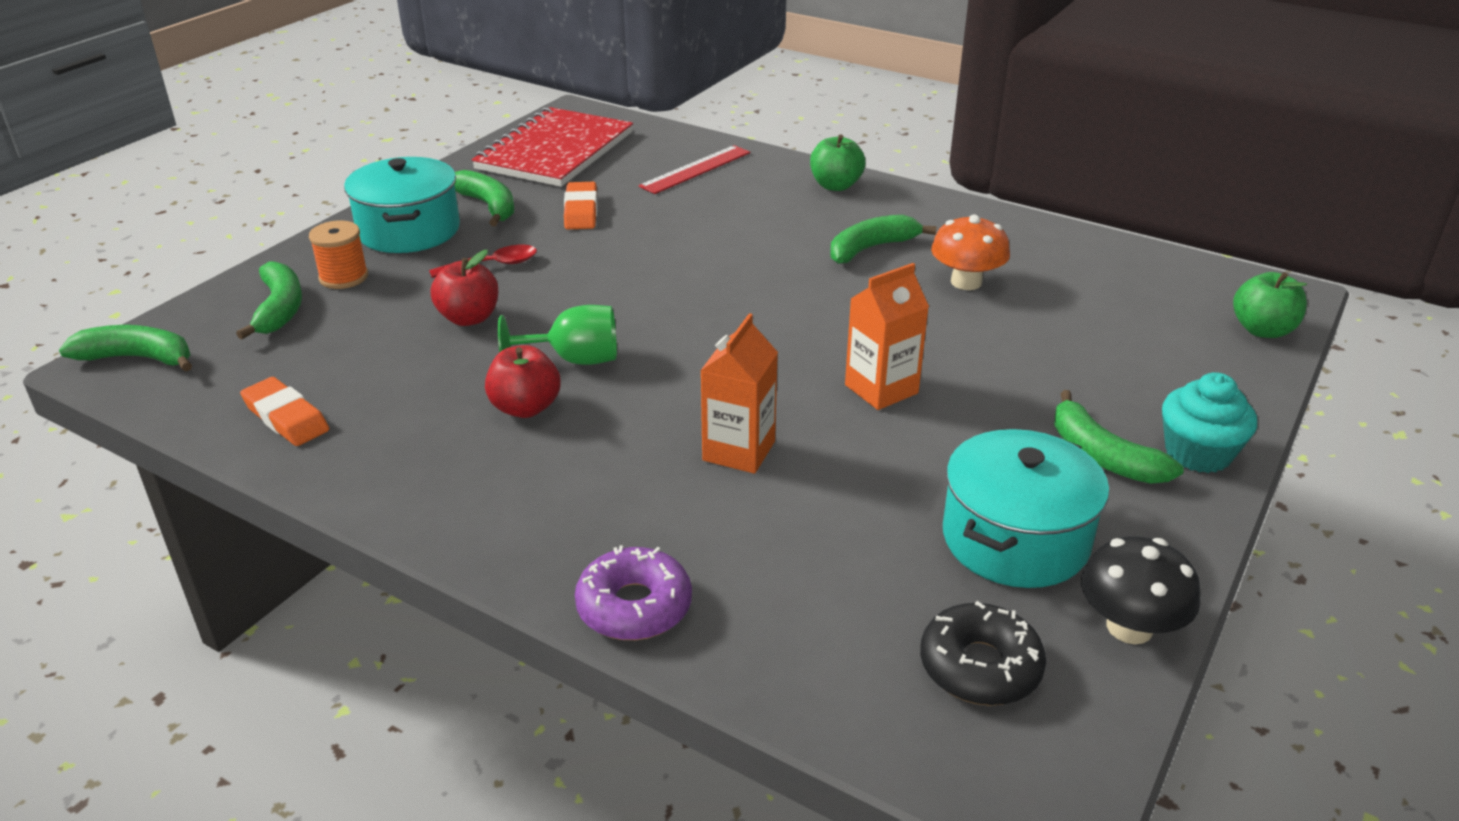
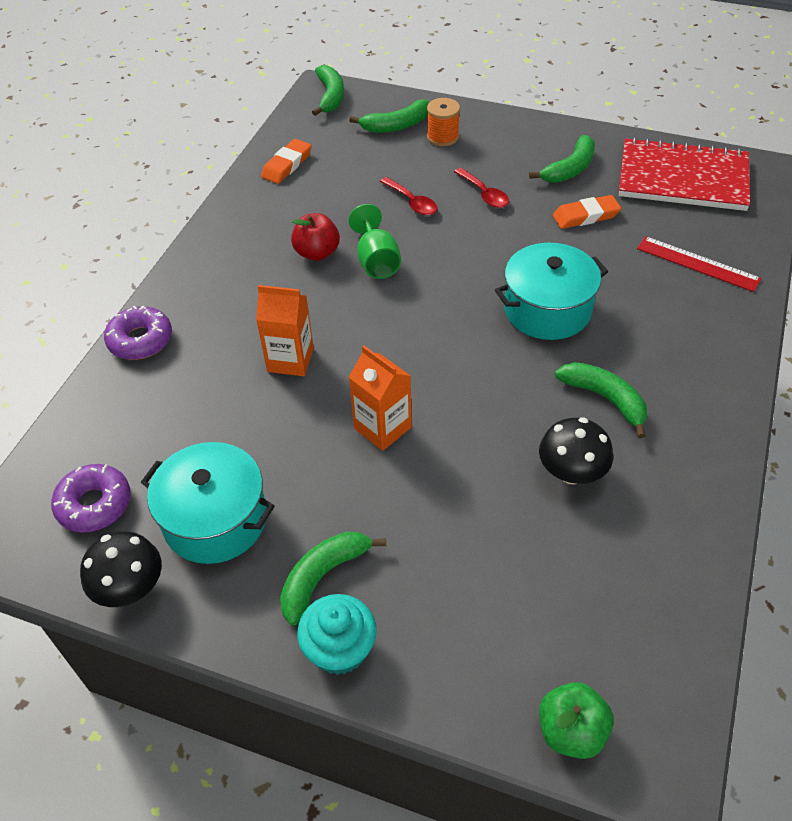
camera: 80 degrees right, 15 degrees up
(409, 230) = (515, 144): turquoise pot -> turquoise pot (547, 309)
(469, 318) = (412, 202): red apple -> red spoon
(835, 186) = (719, 360): green apple -> none
(966, 282) = (571, 472): orange mushroom -> black mushroom
(980, 666) = (94, 504): black donut -> purple donut

